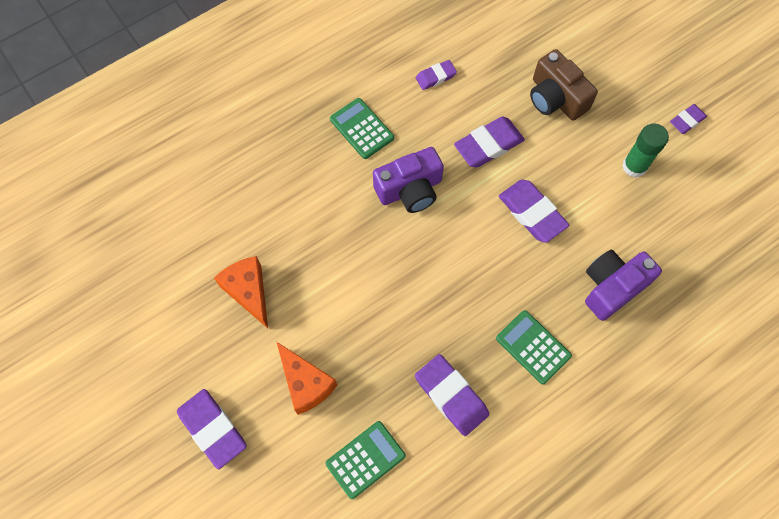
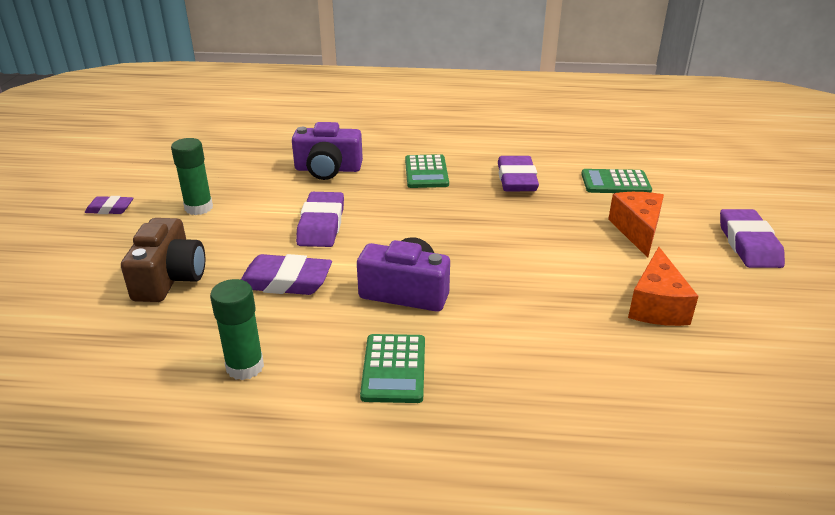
camera: 140 degrees left, 35 degrees down
(435, 77) = (245, 367): purple eraser -> green glue stick

